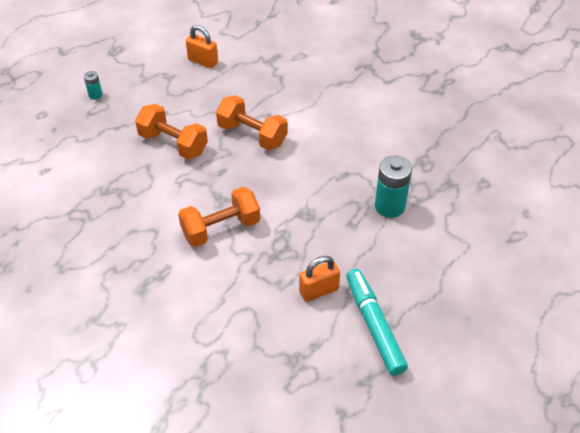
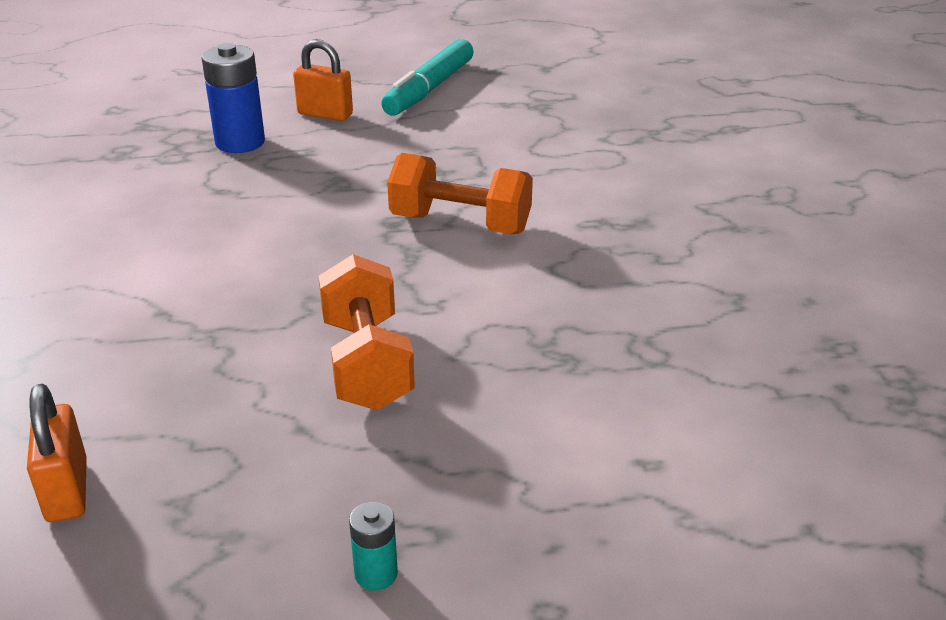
camera: 135 degrees left, 15 degrees down
(252, 135) = (236, 300): orange dumbbell -> none
(318, 290) = (439, 128): orange padlock -> orange padlock (325, 114)
(389, 206) = (240, 142): turquoise battery -> blue battery

